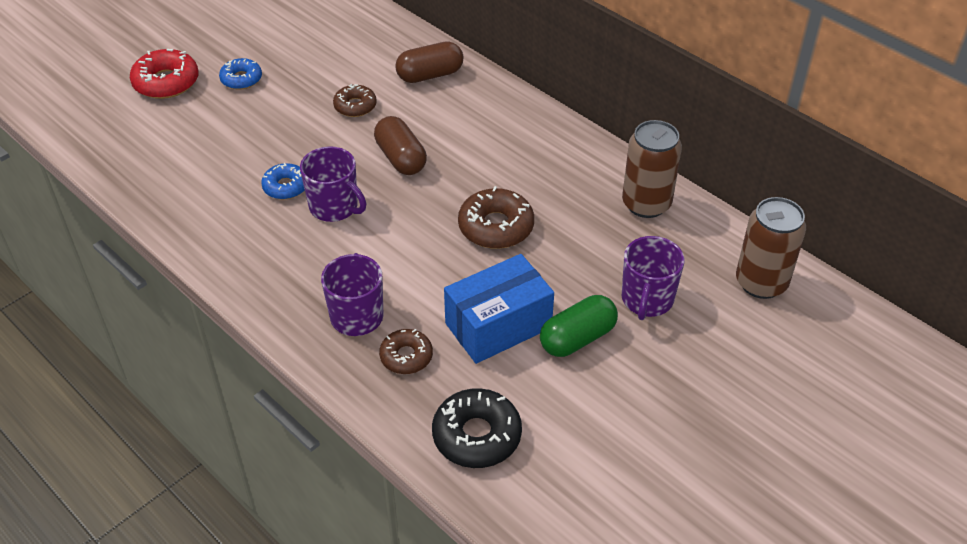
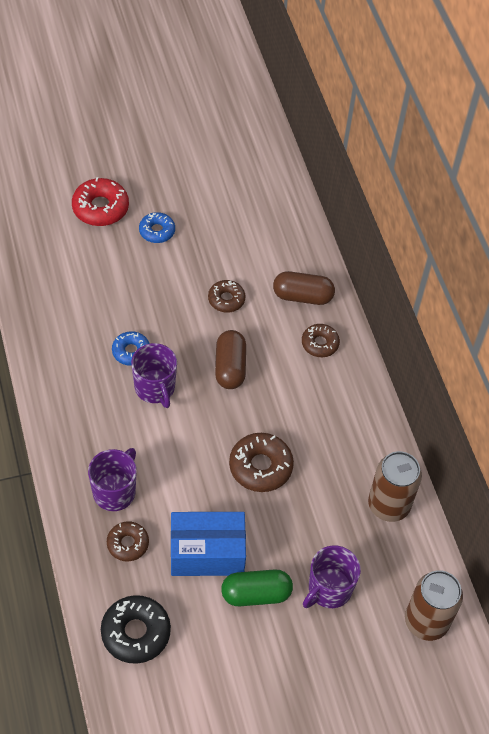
camera: 25 degrees right, 10 degrees up
(476, 105) = (320, 343): none -> brown donut

